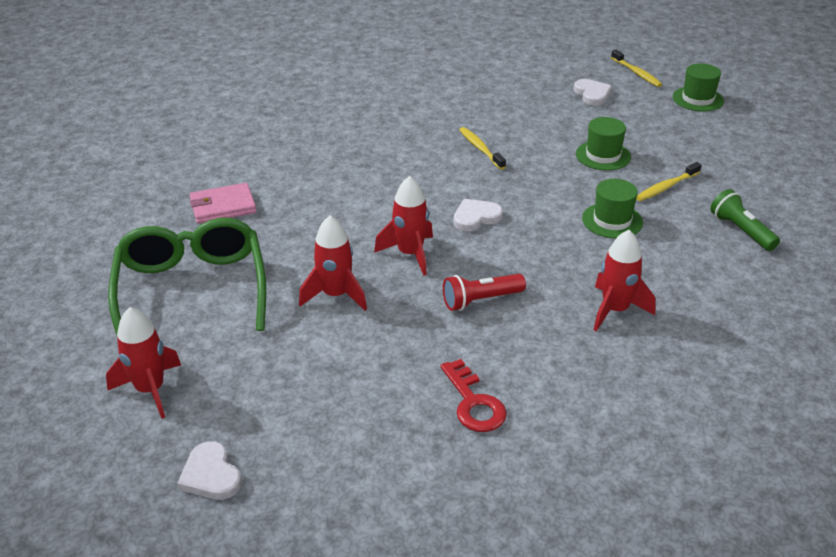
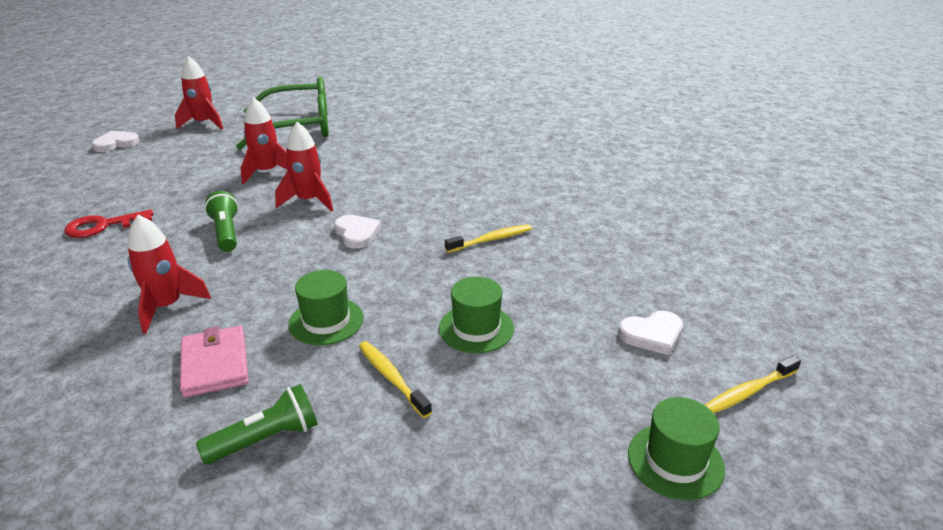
camera: 90 degrees right, 5 degrees down
(223, 206) = (400, 129): pink wallet -> pink wallet (215, 364)
(480, 300) = (226, 232): red flashlight -> green flashlight

